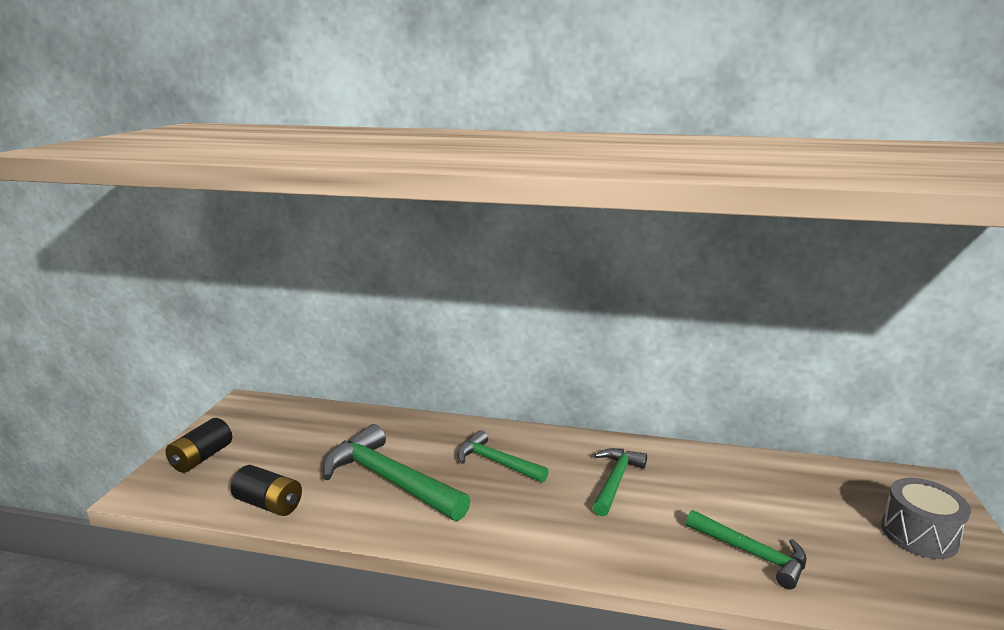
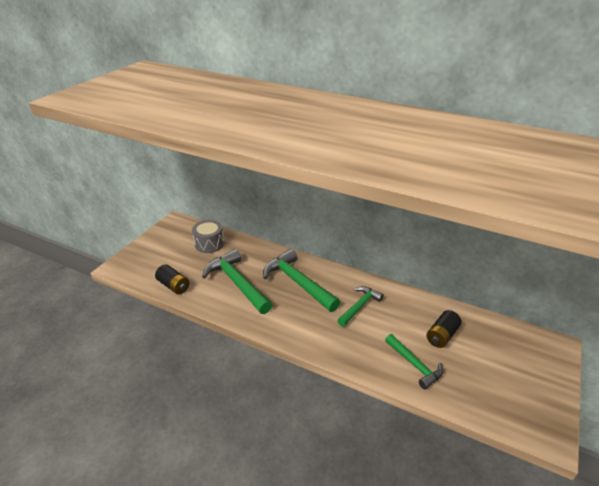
camera: 15 degrees right, 15 degrees up
(202, 458) = (147, 252): black battery -> black battery (442, 335)
(496, 462) = (297, 282): green hammer -> green hammer, size x1.65
(919, 535) = (523, 375): grey drum -> grey drum (209, 244)

